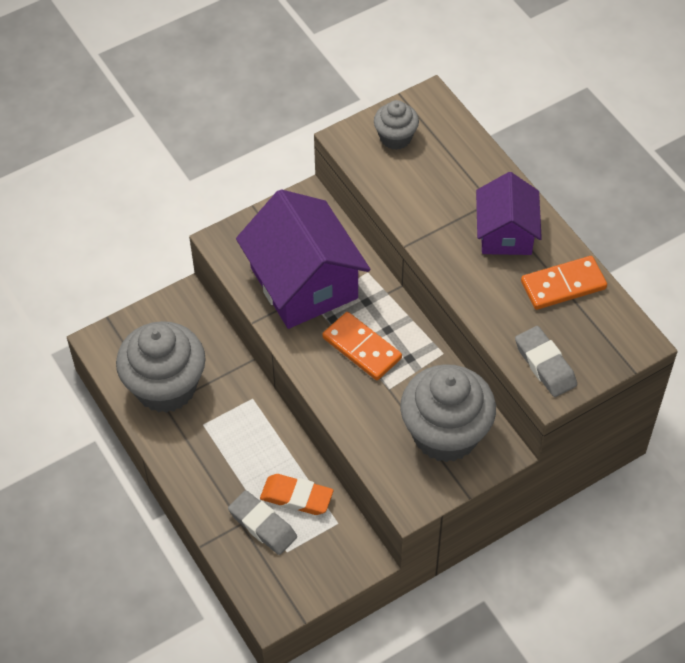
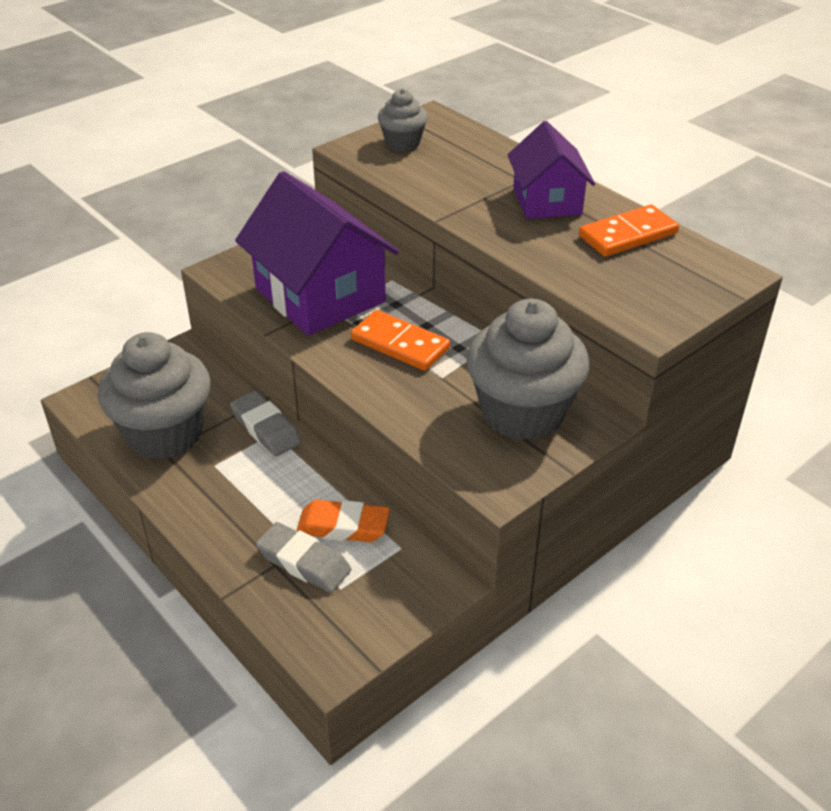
camera: 10 degrees left, 15 degrees down
(545, 365) = (635, 302): grey eraser -> grey eraser (266, 428)

